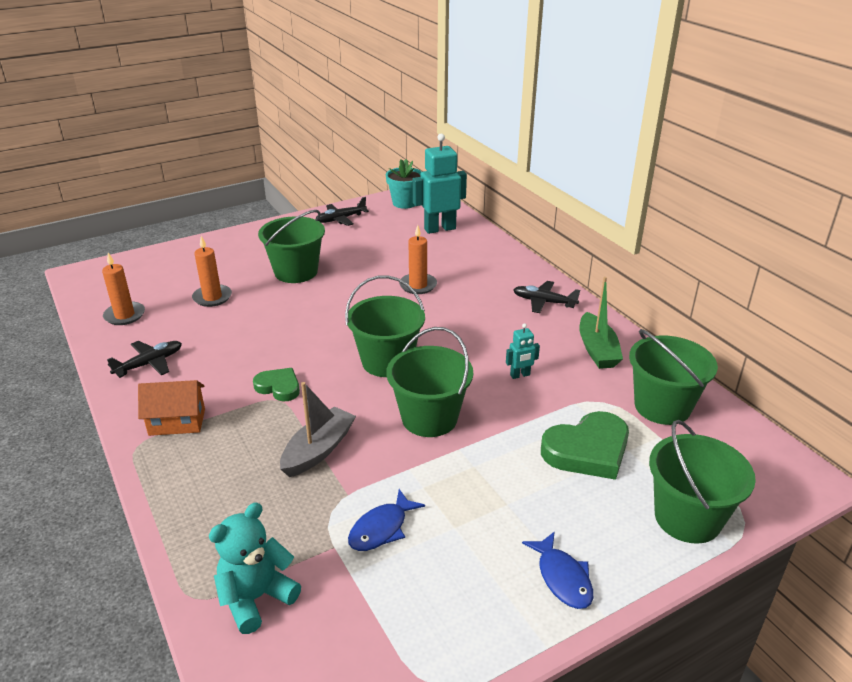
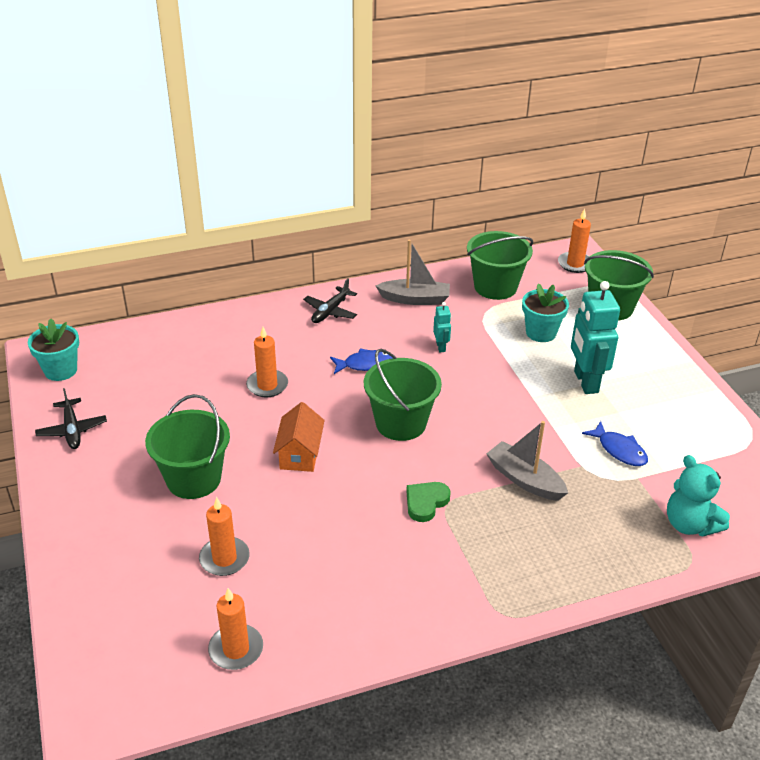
camera: 80 degrees left, 5 degrees up
(149, 364) = (357, 614): black plane -> none
(177, 422) = (469, 583): orange house -> orange house (300, 454)
(429, 418) = (490, 407): green bucket -> none
(439, 229) = (146, 352): turquoise robot -> turquoise robot (585, 382)
(562, 578) = (663, 371): blue fish -> blue fish (365, 364)
(587, 450) = (541, 333): green heart -> turquoise flower pot
(597, 350) = (415, 299): green boat -> grey boat
(772, 477) = (575, 264): none -> orange candle

